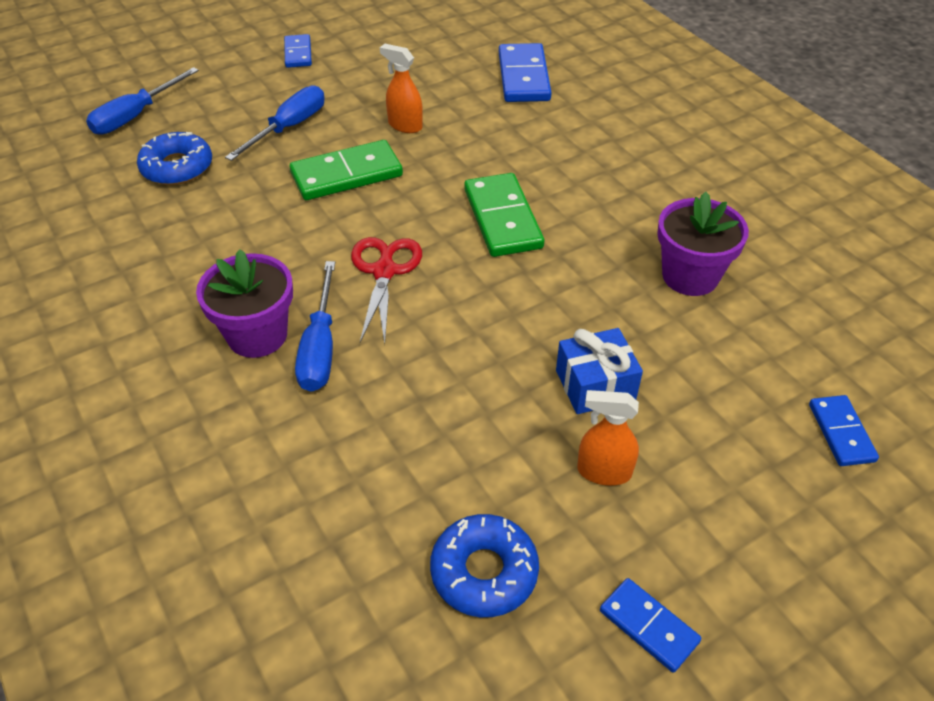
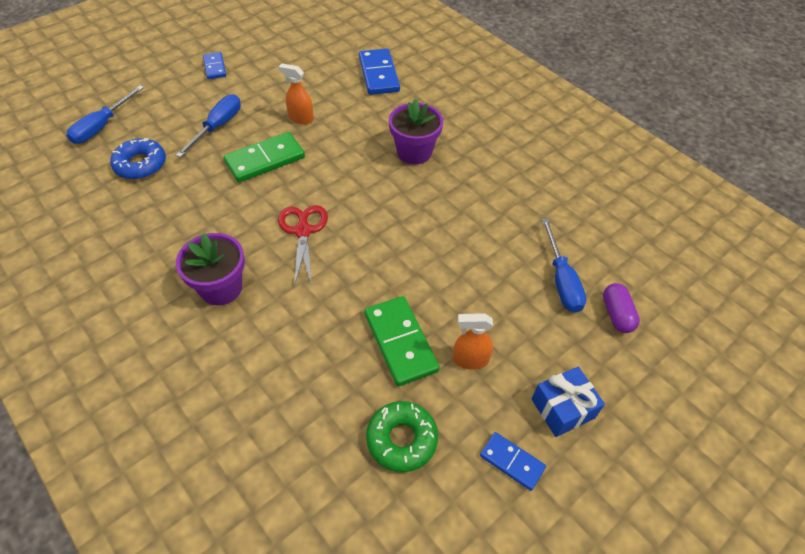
camera: 10 degrees left, 5 degrees up
(320, 347) = (267, 292): blue screwdriver -> blue screwdriver (561, 280)
(484, 572) = (401, 439): blue donut -> green donut
(502, 218) = (379, 184): green domino -> green domino (400, 342)
(595, 385) = (457, 299): blue gift -> blue gift (562, 408)
(690, 276) = (509, 214): purple flower pot -> purple flower pot (414, 152)
(841, 432) = (616, 314): blue domino -> purple capsule

